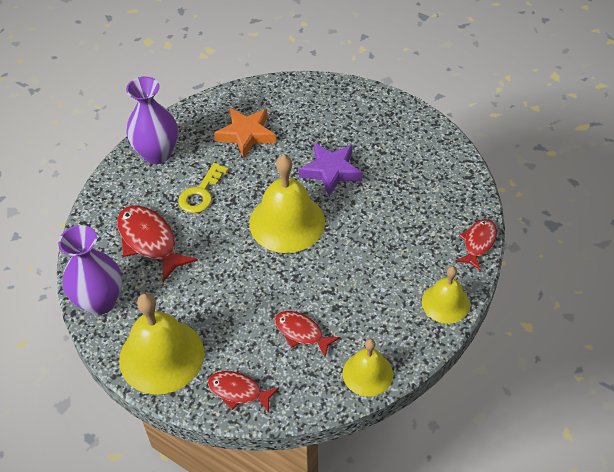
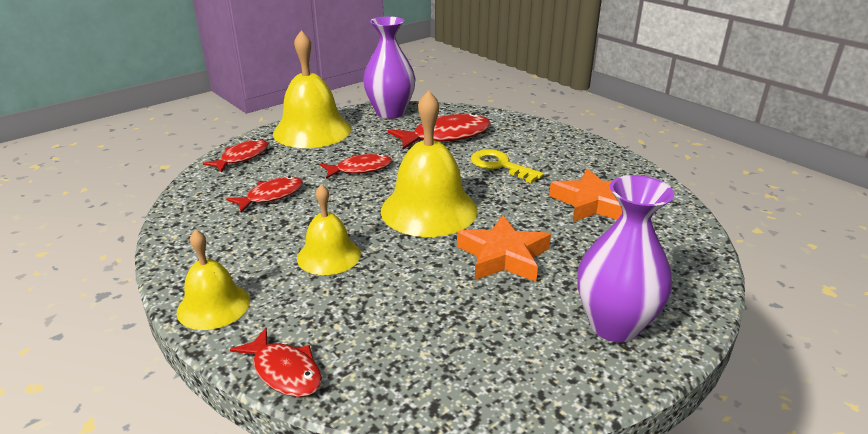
camera: 105 degrees right, 20 degrees down
(157, 154) = (570, 149): purple vase -> purple vase (614, 325)
(234, 286) = (360, 169): none -> red fish
(331, 171) = (503, 256): purple star -> orange star
(367, 373) = (183, 225): yellow bell -> yellow bell (329, 256)

